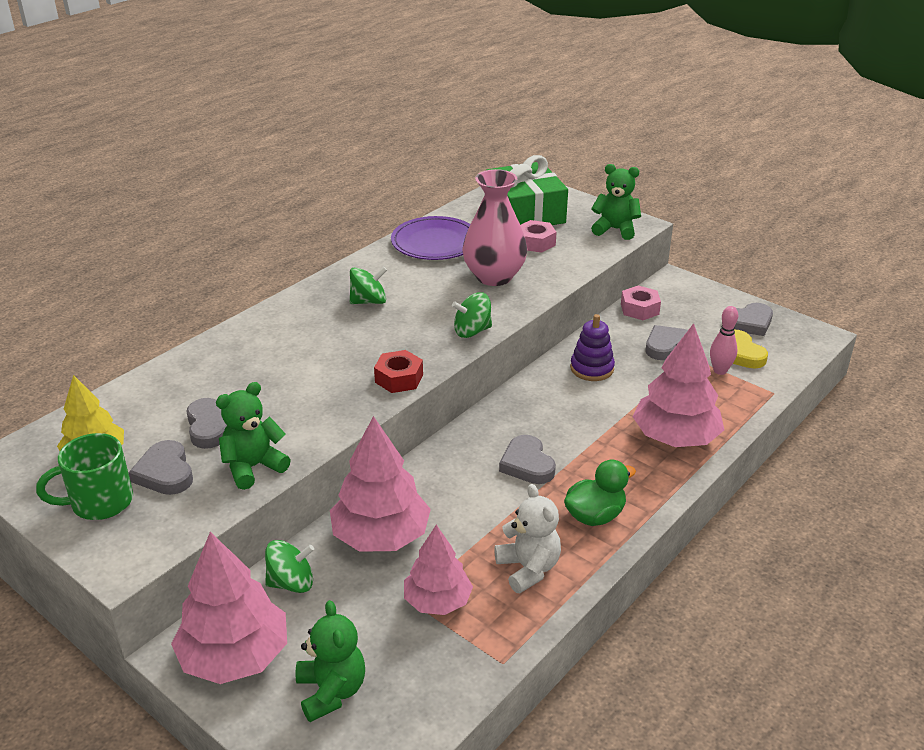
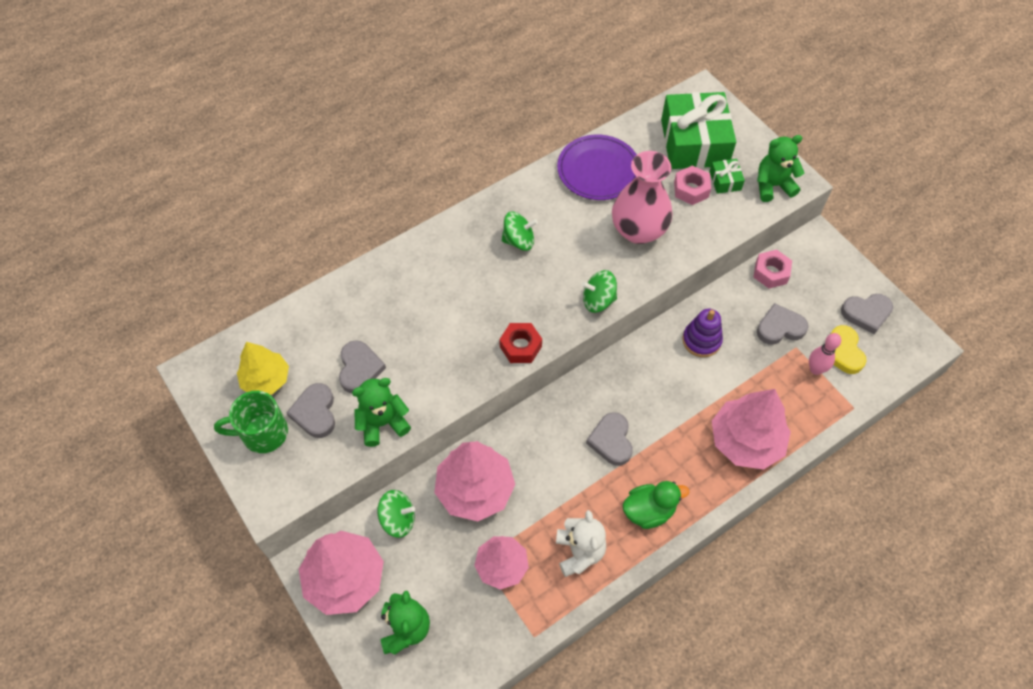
camera: 15 degrees right, 25 degrees up
(567, 232) = (725, 181): none -> green gift
(615, 229) = (773, 186): green teddy bear -> green teddy bear turned 45 degrees counterclockwise

